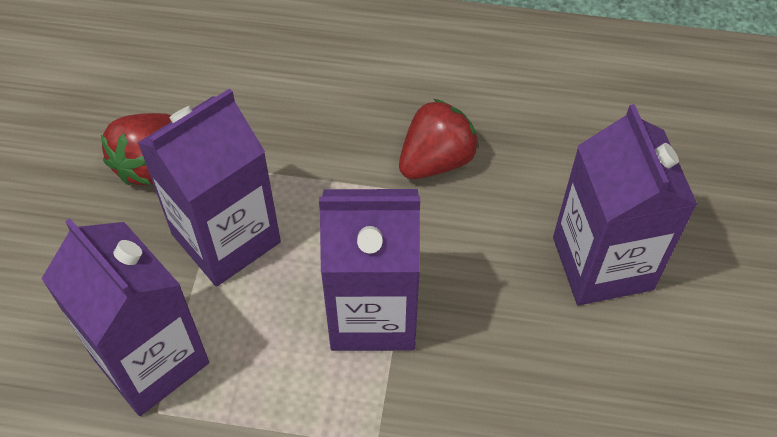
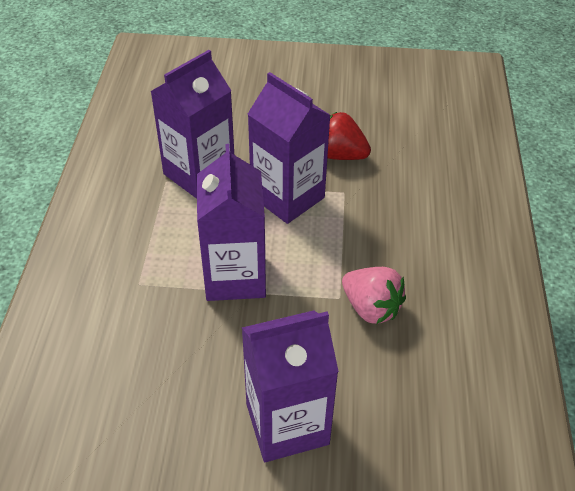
camera: 85 degrees right, 10 degrees down
(436, 160) = (371, 308): red strawberry -> pink strawberry

